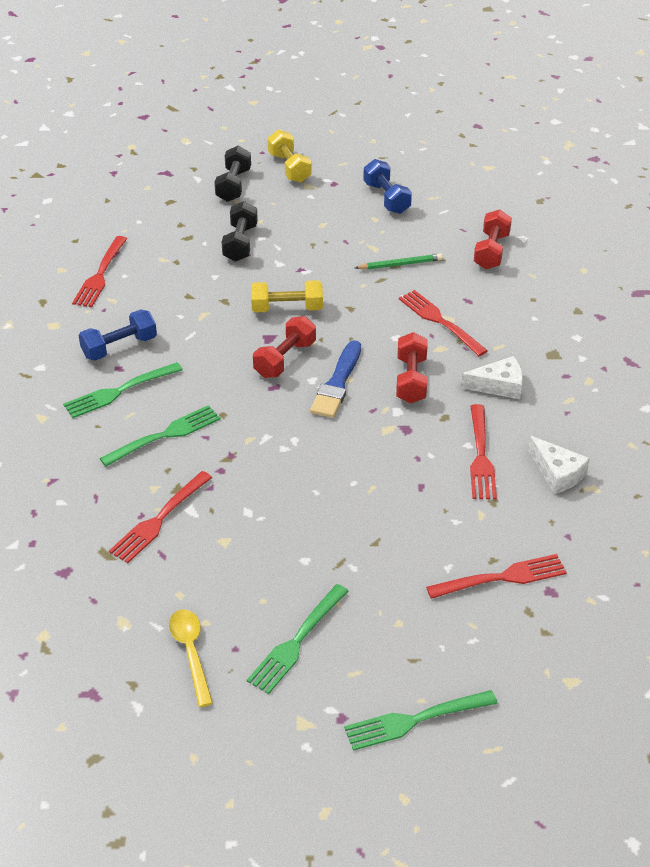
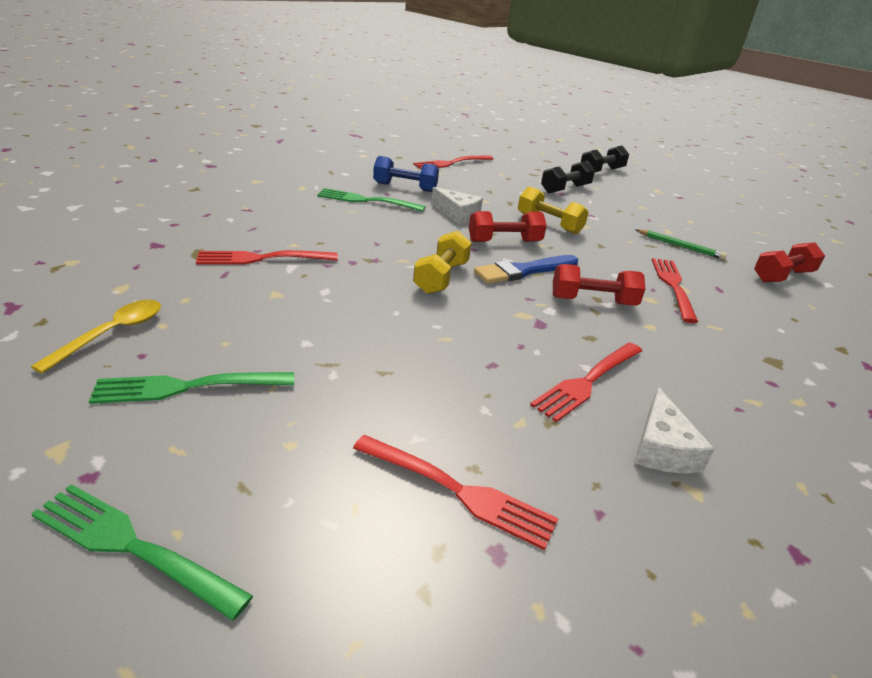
camera: 40 degrees right, 10 degrees down
(164, 436) = (351, 229): green fork -> none
(289, 168) = (654, 180): yellow dumbbell -> yellow dumbbell (441, 277)
(386, 198) = (715, 217): blue dumbbell -> none
(411, 380) = (593, 301): red dumbbell -> red dumbbell turned 45 degrees clockwise
(499, 385) = (679, 349): white cheese -> white cheese (457, 214)

